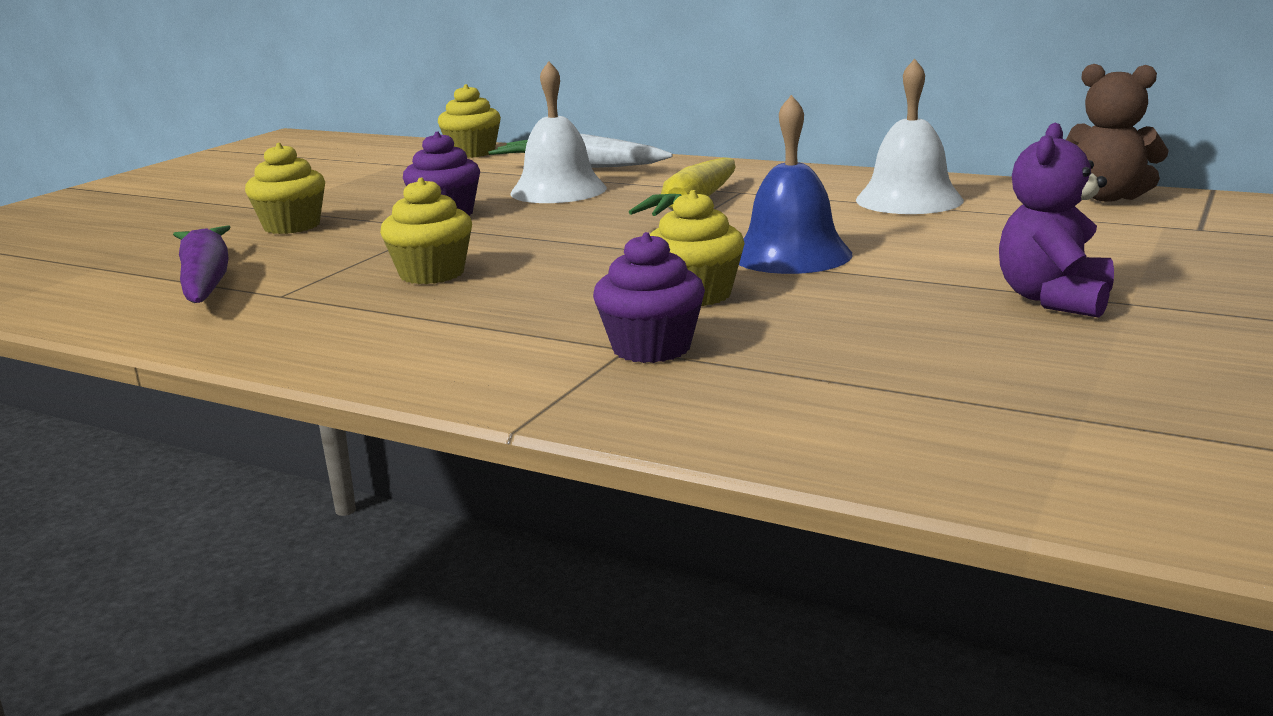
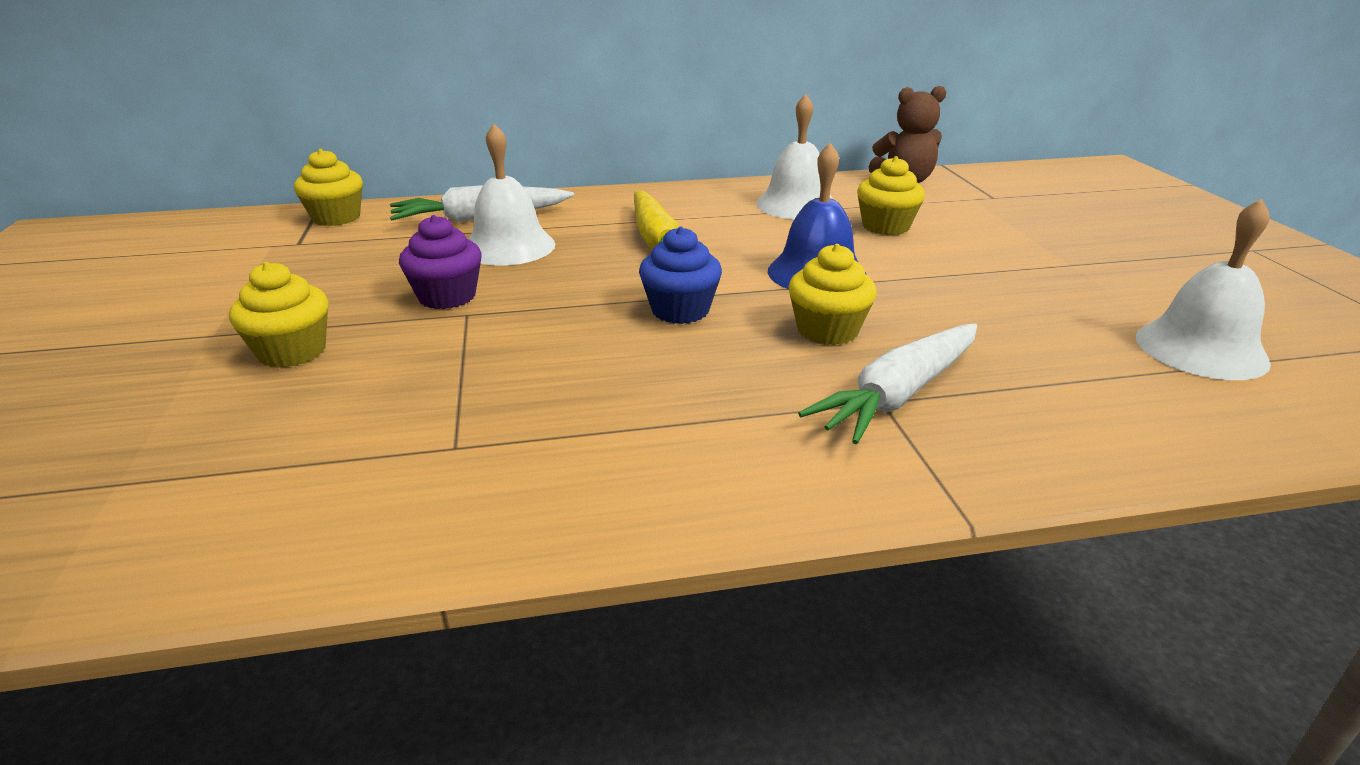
camera: 40 degrees left, 10 degrees up
(205, 281) = (321, 457): purple carrot -> none
(432, 274) = (568, 371): yellow cupcake -> yellow cupcake (885, 226)
(599, 256) = (680, 310): none -> blue cupcake
(651, 348) = (899, 395): purple cupcake -> white carrot
(1054, 300) = (1034, 273): purple teddy bear -> none
(1094, 401) = (1201, 349): none -> white bell

